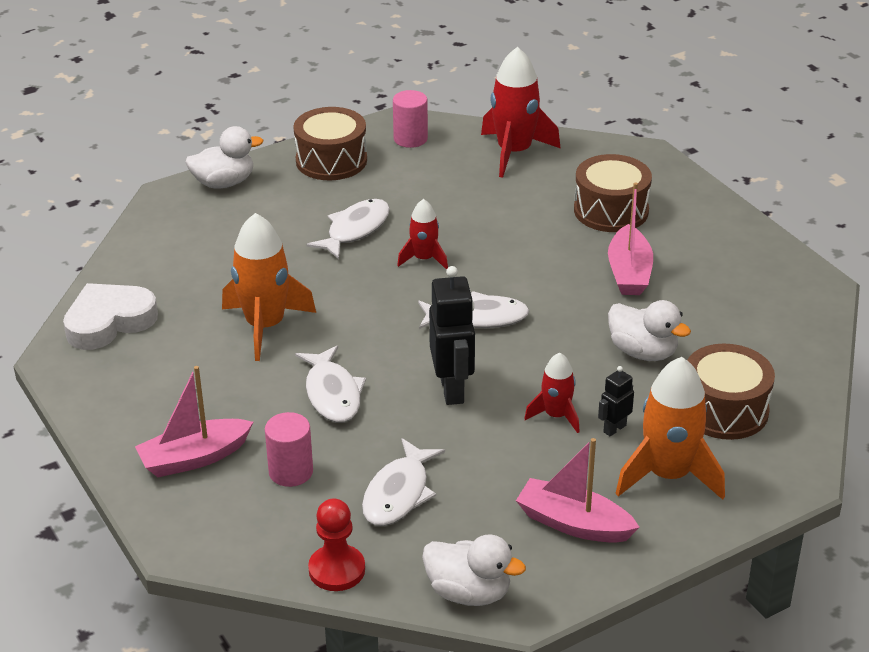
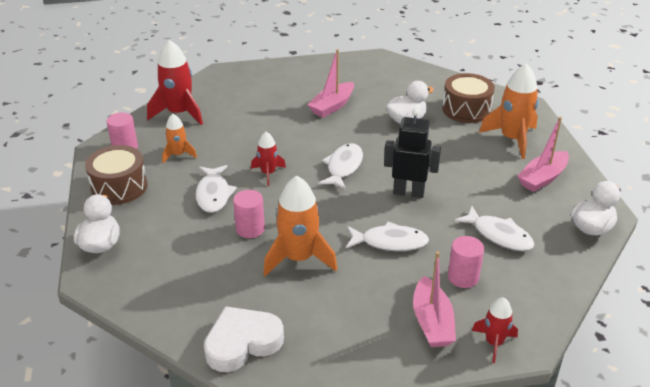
camera: 70 degrees left, 0 degrees up
(109, 322) = (242, 343): white heart -> white heart turned 75 degrees clockwise
(302, 275) = (250, 229): none -> pink cylinder
(337, 570) = (563, 276): red pawn -> none
(355, 230) = (213, 194): white fish -> white fish turned 150 degrees counterclockwise
(421, 180) = (178, 154): none -> orange rocket
(556, 415) = (449, 161): red rocket -> red rocket (494, 343)
(611, 210) = (268, 97): brown drum -> none
(614, 428) = (468, 145): black robot -> none
(629, 273) = (332, 106): pink boat -> pink boat turned 105 degrees clockwise

